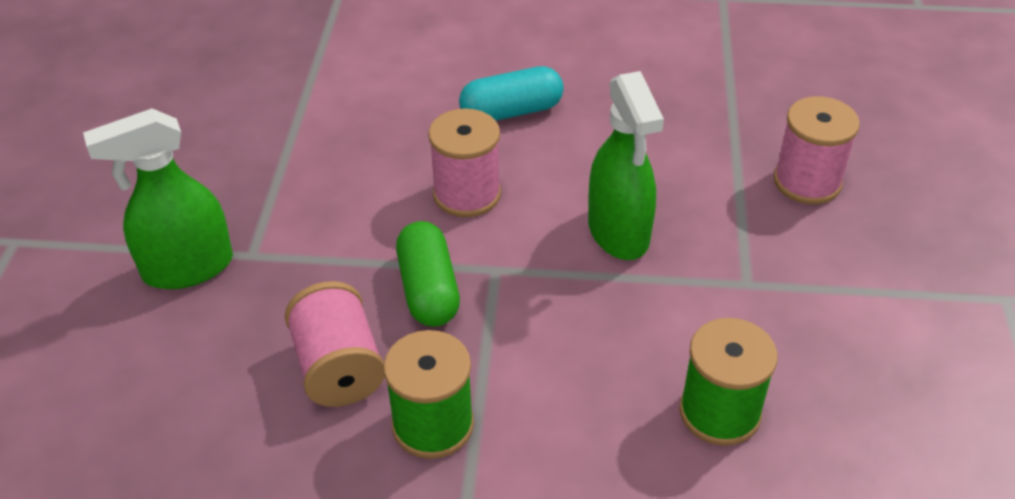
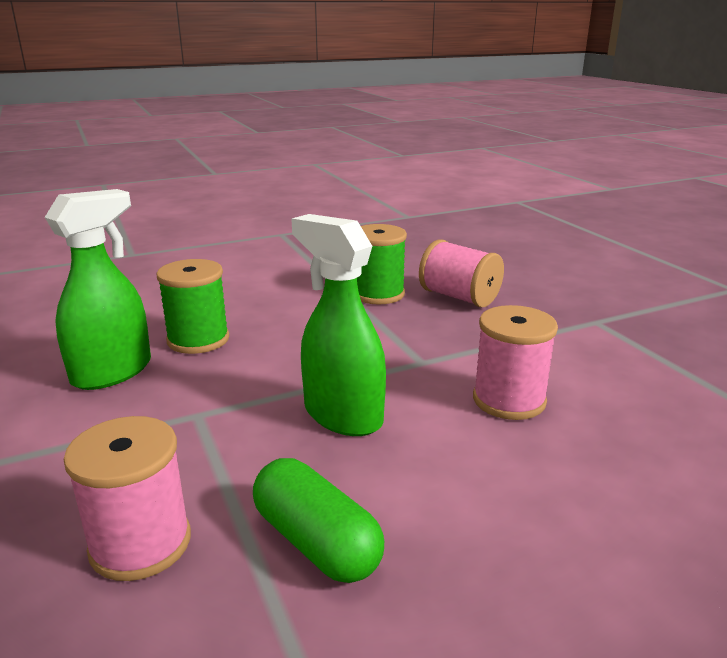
camera: 150 degrees right, 20 degrees down
(187, 268) = (618, 306): green spray bottle -> green spray bottle (113, 372)
(428, 289) = (455, 338): green capsule -> green capsule (316, 542)
(511, 111) = (577, 496): turquoise capsule -> none

